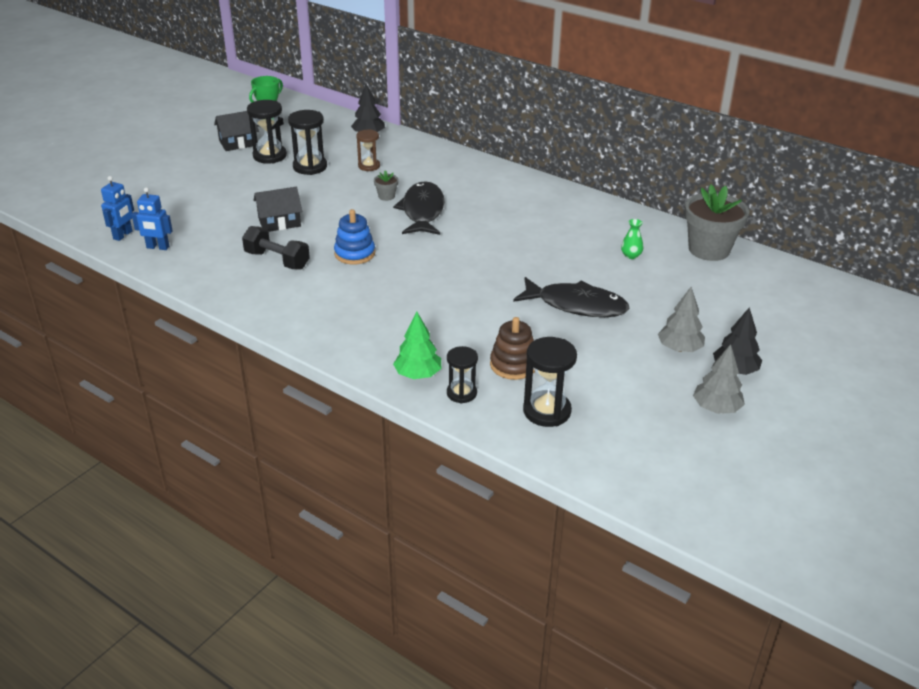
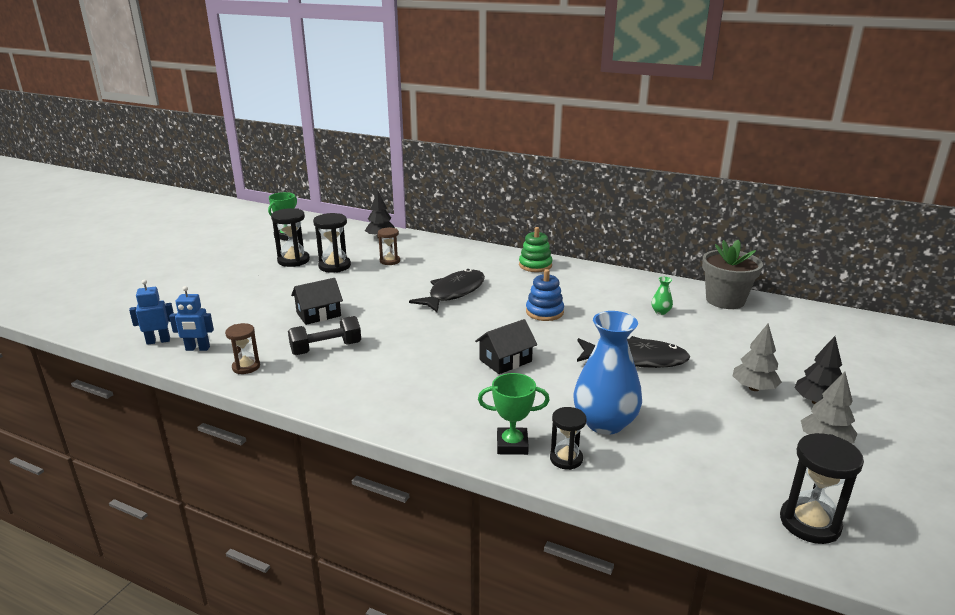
camera: 10 degrees left, 10 degrees down
(123, 235) = (158, 341): blue robot -> blue robot turned 120 degrees counterclockwise
(198, 271) = (246, 367): none -> brown hourglass
(238, 143) = (260, 252): black house -> black house (505, 360)
(277, 260) = (326, 348): black dumbbell -> black dumbbell turned 45 degrees counterclockwise
(354, 254) = (402, 335): blue stacking toy -> blue stacking toy (544, 312)
(386, 196) = (415, 284): grey flower pot -> none
(418, 374) = (512, 445): green tree -> green trophy
(422, 211) = (454, 293): black fish -> black fish turned 45 degrees clockwise
(513, 365) = (604, 423): brown stacking toy -> blue vase
(522, 186) = (535, 265): none -> green stacking toy
(547, 411) = (662, 466): black hourglass -> black hourglass (809, 523)

